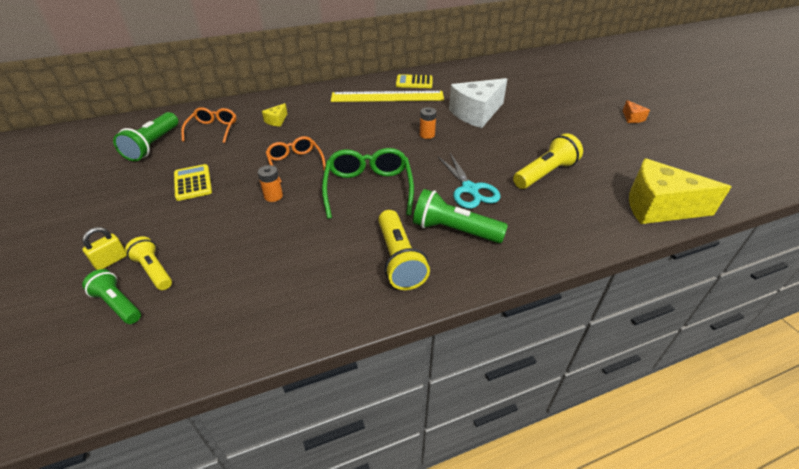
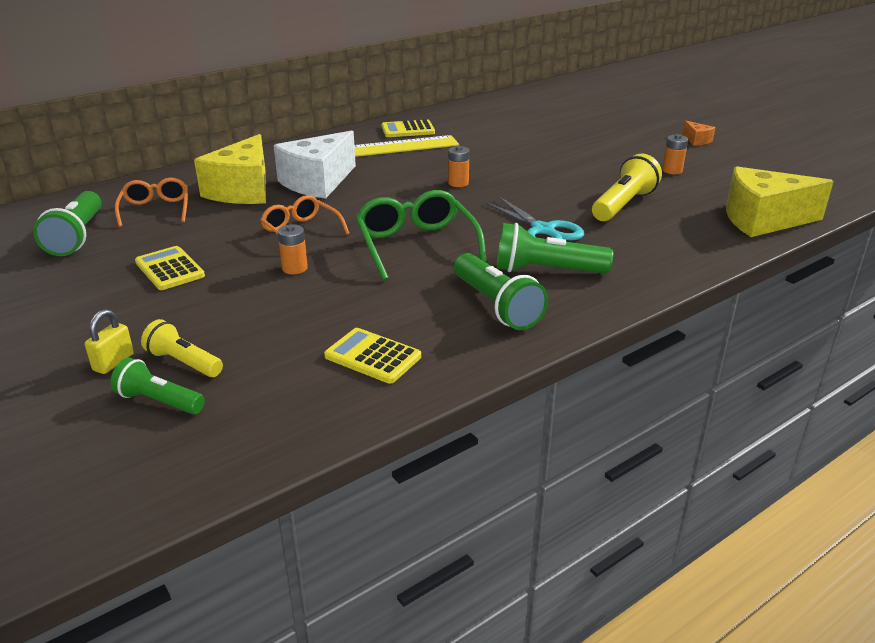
camera: 15 degrees left, 10 degrees down
(276, 121) = (243, 190): yellow cheese -> yellow cheese, size x2.33
(283, 292) = (373, 356): none -> yellow calculator
(399, 259) = (496, 306): yellow flashlight -> green flashlight
(476, 113) = (508, 155): white cheese -> white cheese (318, 182)
(599, 145) = (672, 170): none -> orange battery

